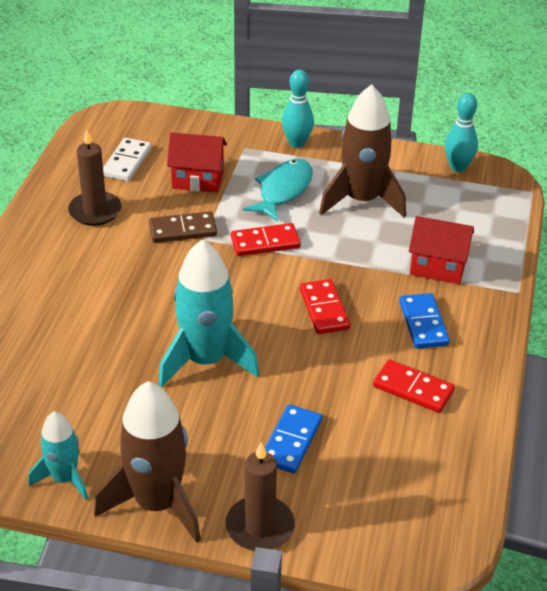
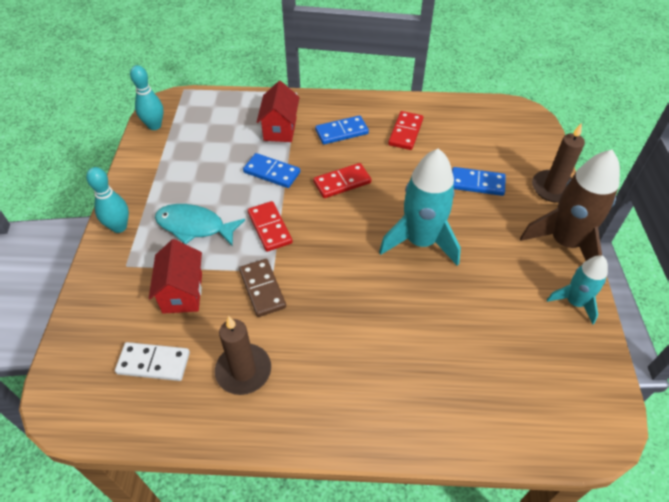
camera: 100 degrees left, 10 degrees up
(355, 252) = (271, 172): none -> blue domino
(362, 200) = (203, 175): brown rocket -> none

